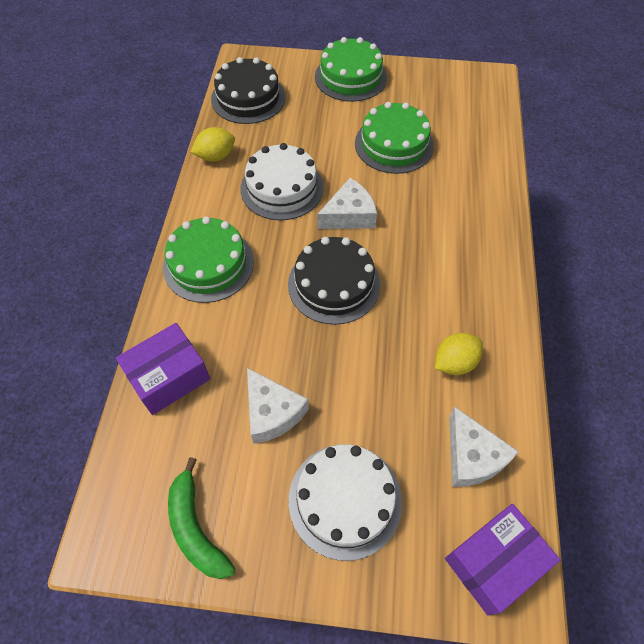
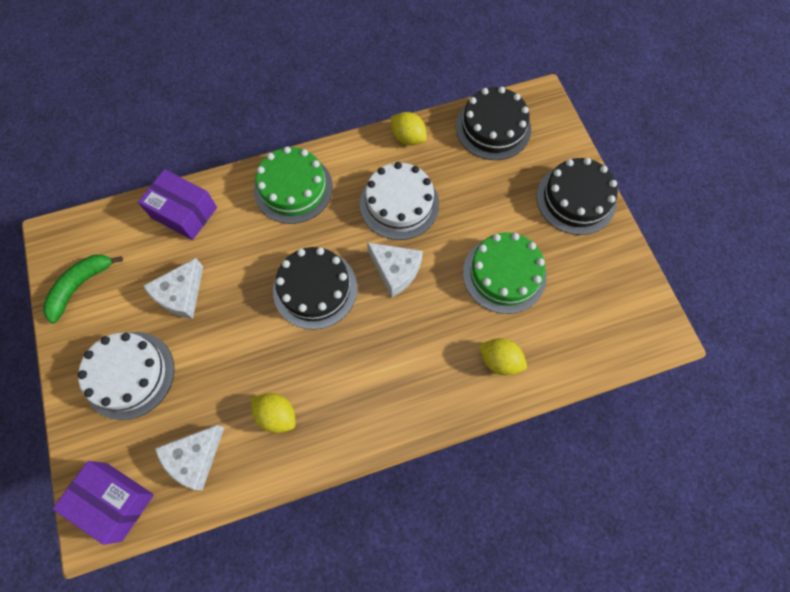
camera: 65 degrees right, 10 degrees up
(350, 77) = (576, 199): green cake -> black cake
(471, 177) = (499, 360): none -> yellow lemon

